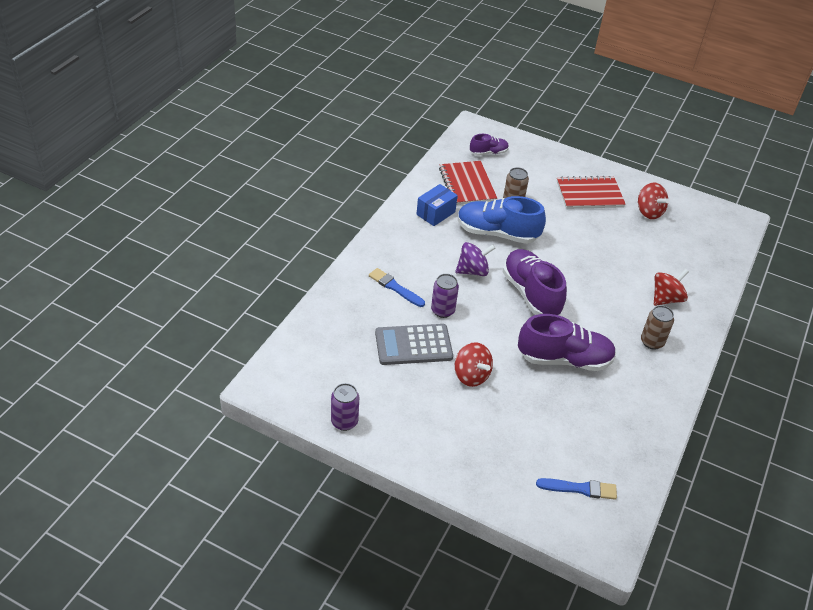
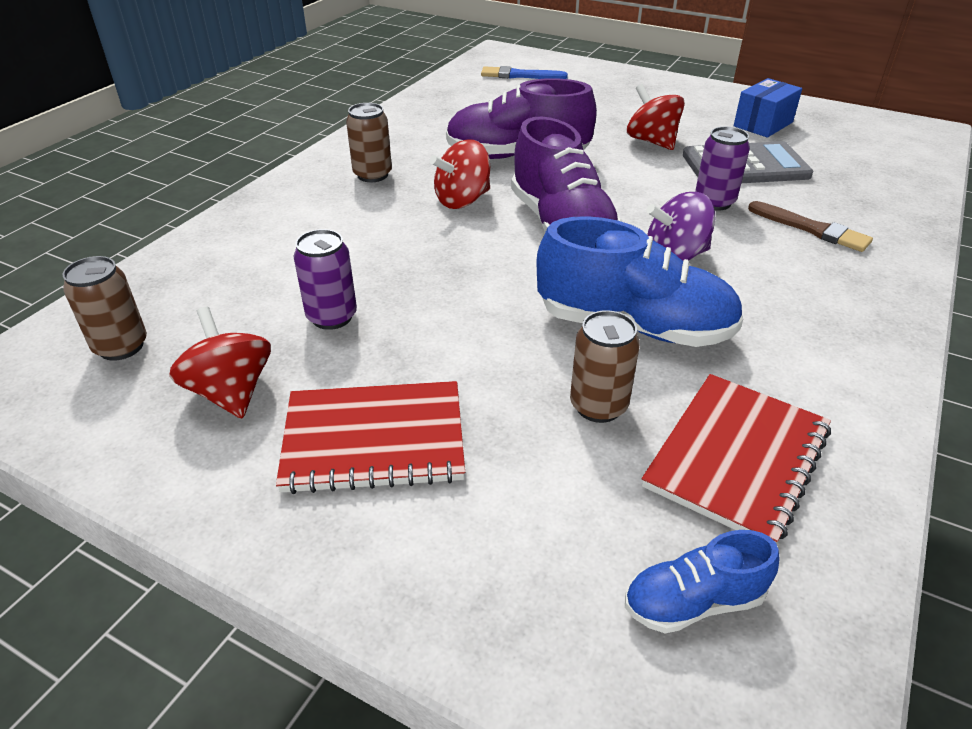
camera: 175 degrees left, 5 degrees down
(344, 422) = (799, 108): purple can -> purple can (332, 317)
(395, 287) = (811, 229): blue brush -> brown brush
(435, 213) = (794, 368): blue box -> blue box (763, 124)
(467, 184) = (737, 458): red notebook -> red notebook turned 45 degrees clockwise
(488, 153) = (693, 602): purple shoe -> blue shoe
(666, 299) = (311, 225): red spinning top -> red spinning top (462, 200)
(705, 231) = (121, 346): none -> brown can

